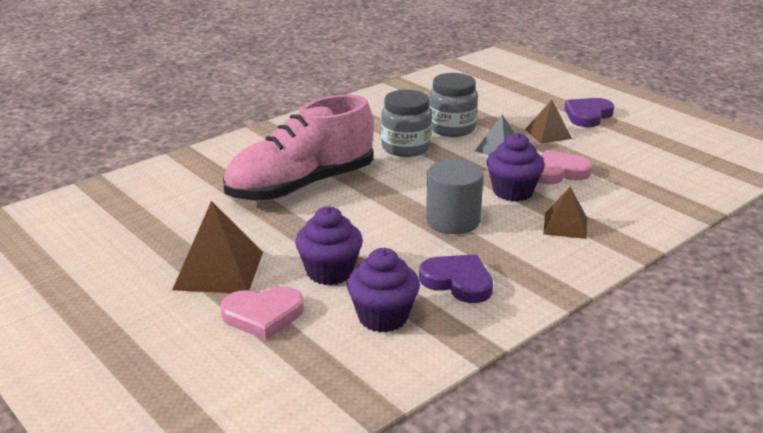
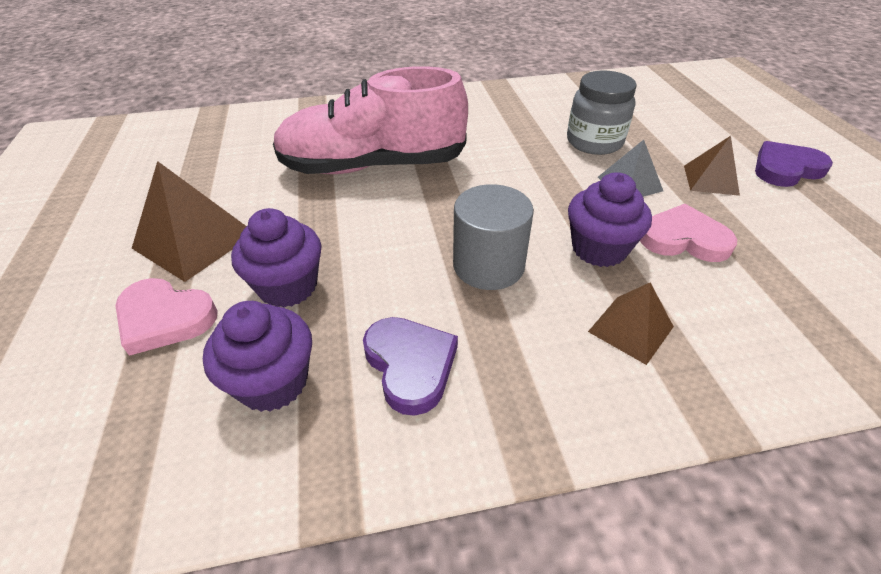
camera: 30 degrees right, 15 degrees up
(406, 147) = (521, 151): grey jar -> none

